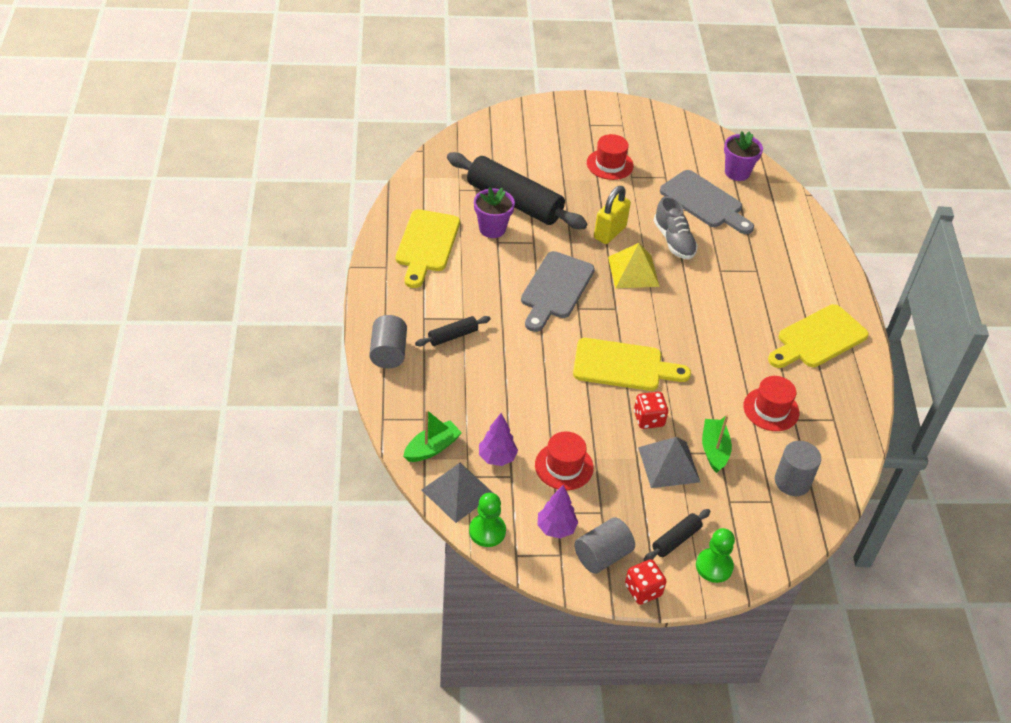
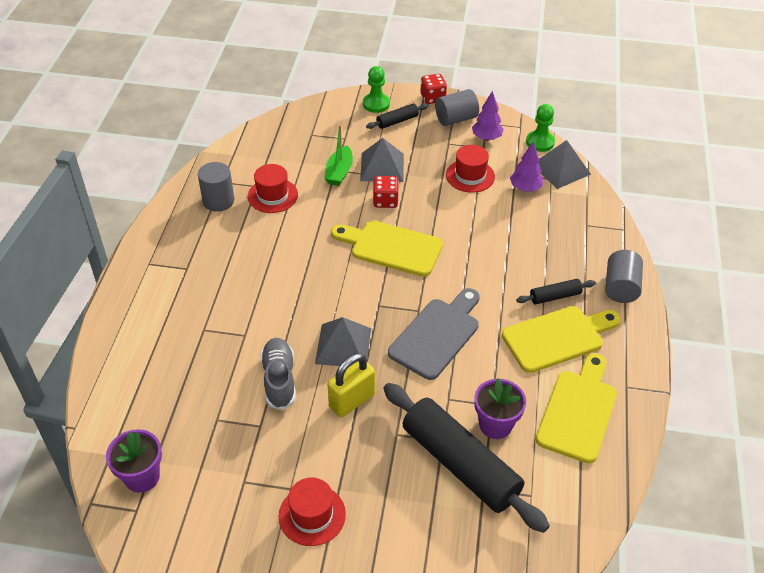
camera: 165 degrees left, 0 degrees up
(432, 448) = (580, 201): green boat -> none
(633, 271) = (343, 346): yellow pyramid -> grey pyramid
(705, 202) = (212, 432): grey cutting board -> none
(792, 481) = (287, 144): grey cylinder -> grey cylinder (218, 201)
(818, 339) = (187, 249): yellow cutting board -> yellow cutting board (557, 337)

